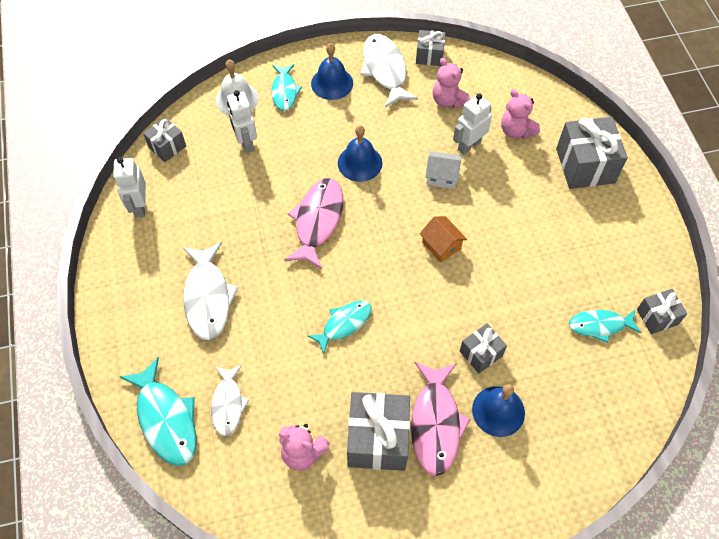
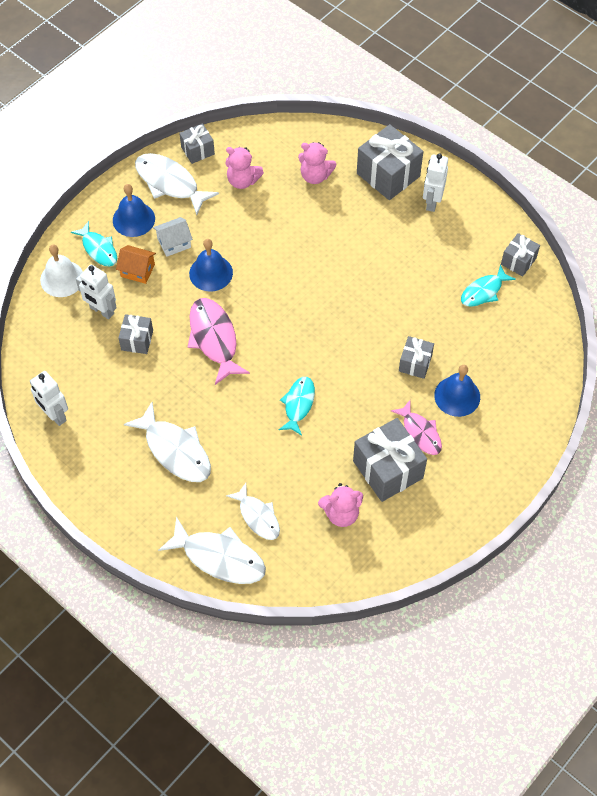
camera: 35 degrees left, 0 degrees up
(166, 419) = (219, 557): turquoise fish -> white fish
(167, 147) = (35, 353): grey gift -> grey gift (137, 340)
(435, 423) = (420, 432): pink fish -> pink fish, size x0.64
(441, 245) = (326, 301): orange house -> orange house (137, 270)
(442, 176) = (285, 246): white house -> white house (174, 243)
(469, 145) = (287, 209): white robot -> white robot (432, 202)

